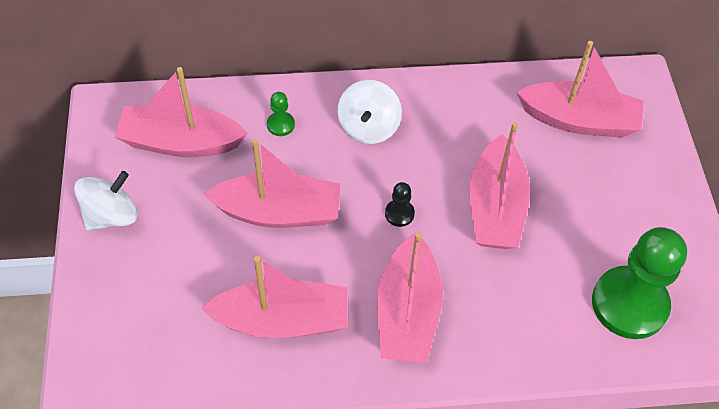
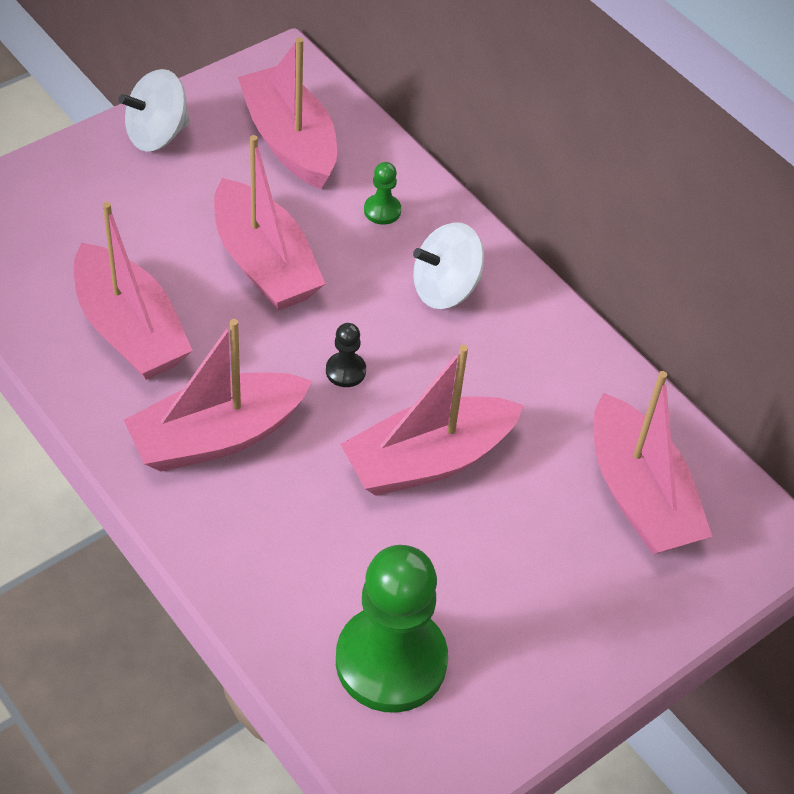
camera: 55 degrees right, 5 degrees down
(111, 215) = (157, 134): white spinning top -> white spinning top turned 135 degrees clockwise

